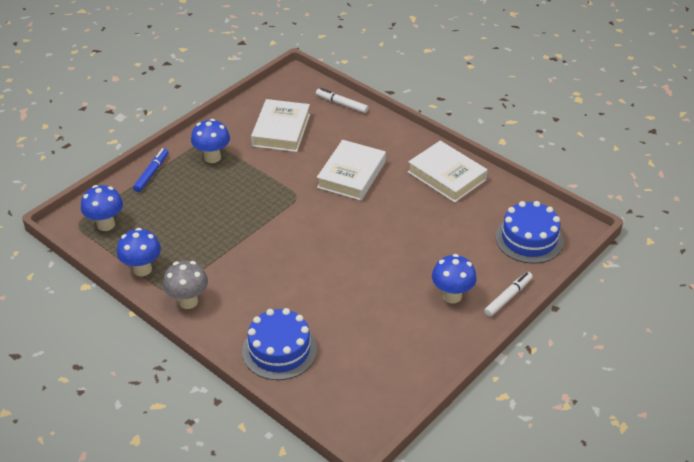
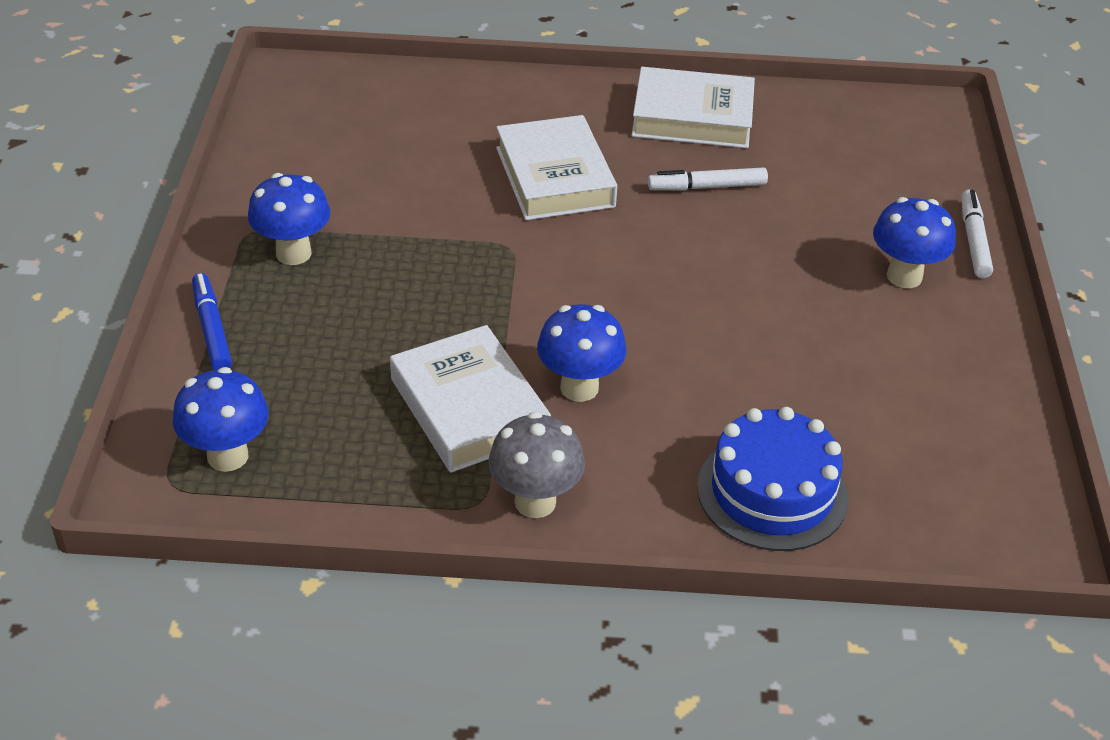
camera: 40 degrees left, 0 degrees up
(142, 269) = (389, 494): blue mushroom -> blue mushroom (579, 388)
(281, 130) = (361, 161): white book -> white book (468, 408)
(341, 104) = (412, 83): white marker -> white marker (707, 187)
(529, 239) = (901, 150): blue cake -> none

